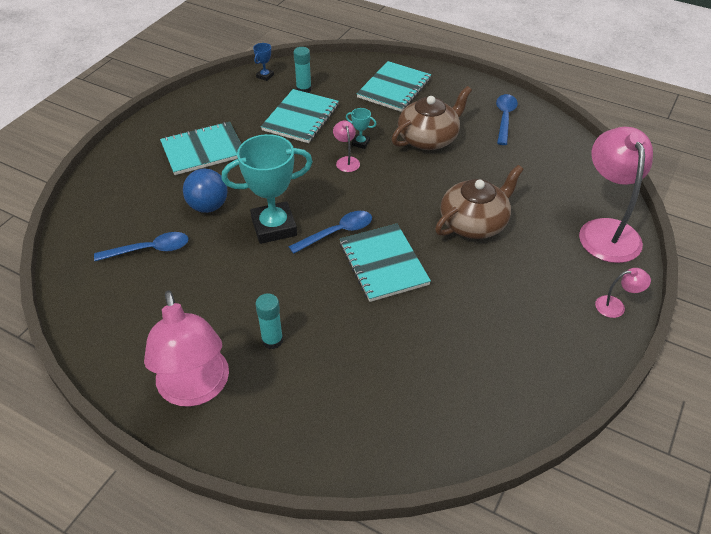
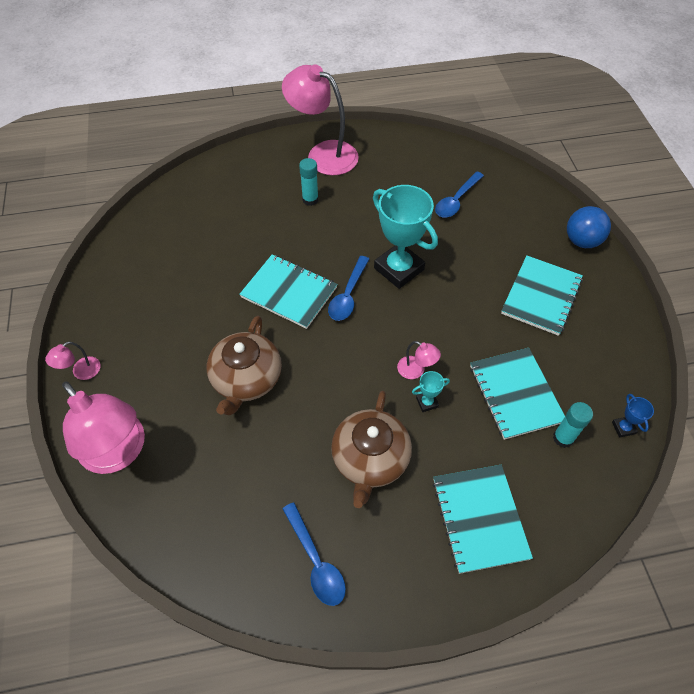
camera: 140 degrees right, 10 degrees up
(208, 206) = (465, 253): blue ball -> blue ball (582, 241)
(274, 227) = (399, 269): turquoise trophy -> turquoise trophy turned 75 degrees counterclockwise

